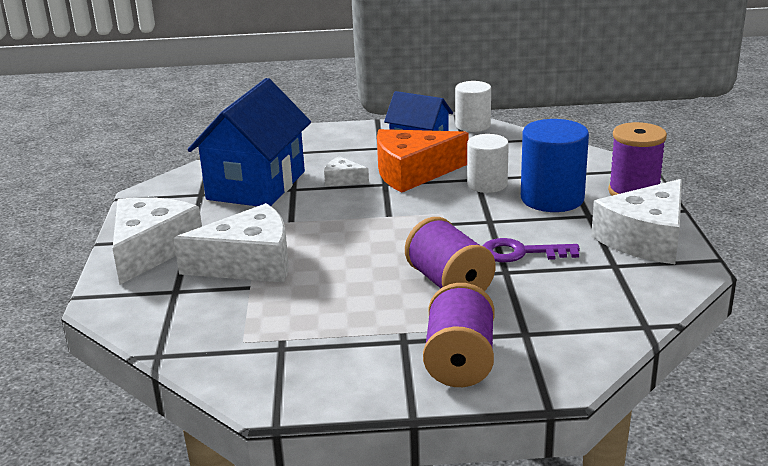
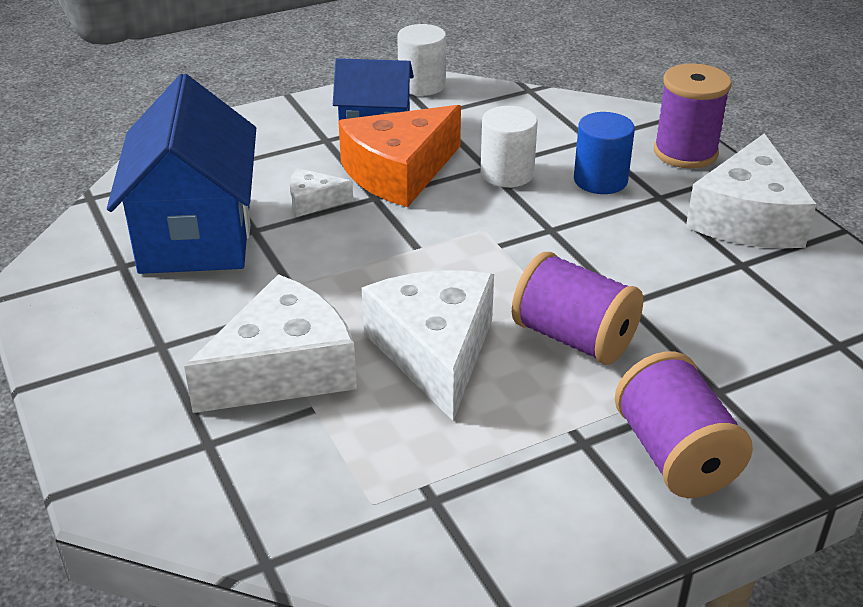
camera: 25 degrees left, 10 degrees up
(151, 250) = (118, 381): white cheese -> white cheese (435, 351)
(521, 253) = (624, 270): purple key -> none
(552, 199) = (600, 180): blue cylinder -> blue cylinder, size x0.66

